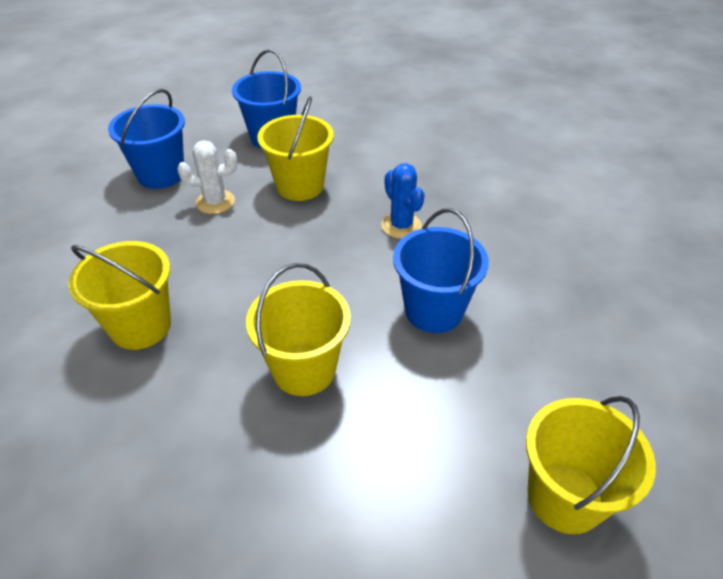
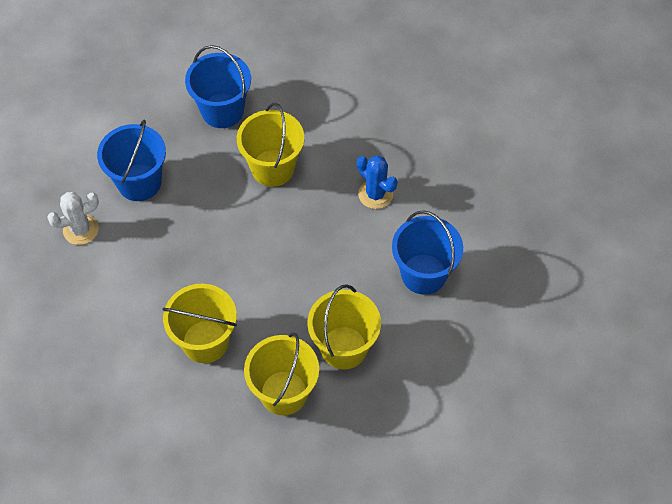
camera: 15 degrees left, 15 degrees up
(215, 202) = (205, 204): white cactus -> white cactus (80, 230)
(565, 497) = (539, 396): yellow bucket -> yellow bucket (284, 393)

